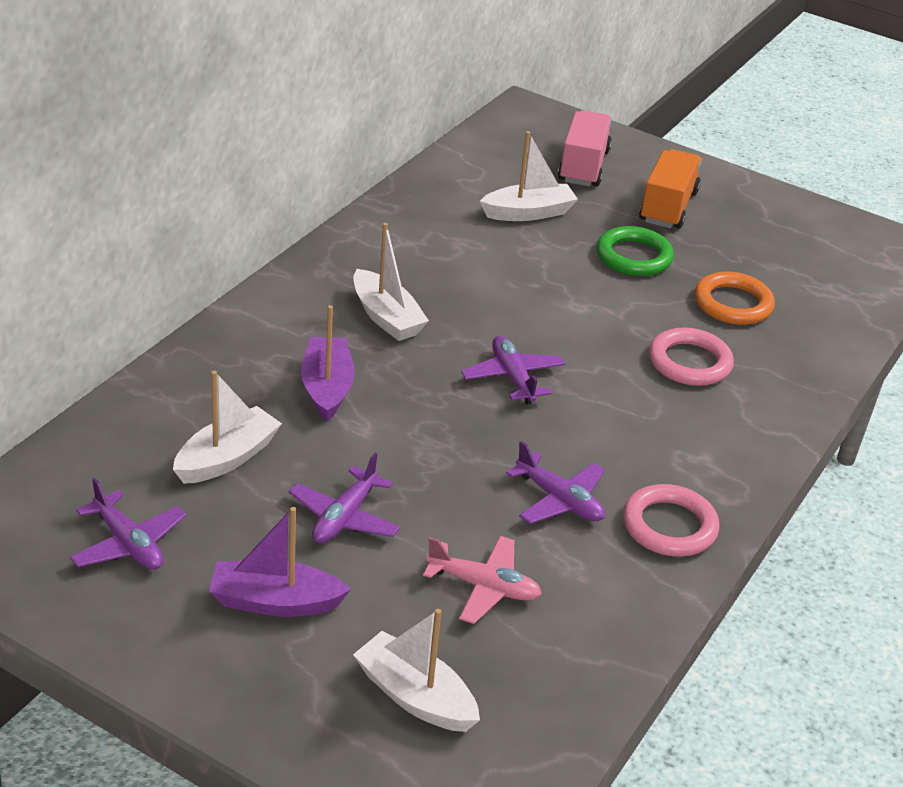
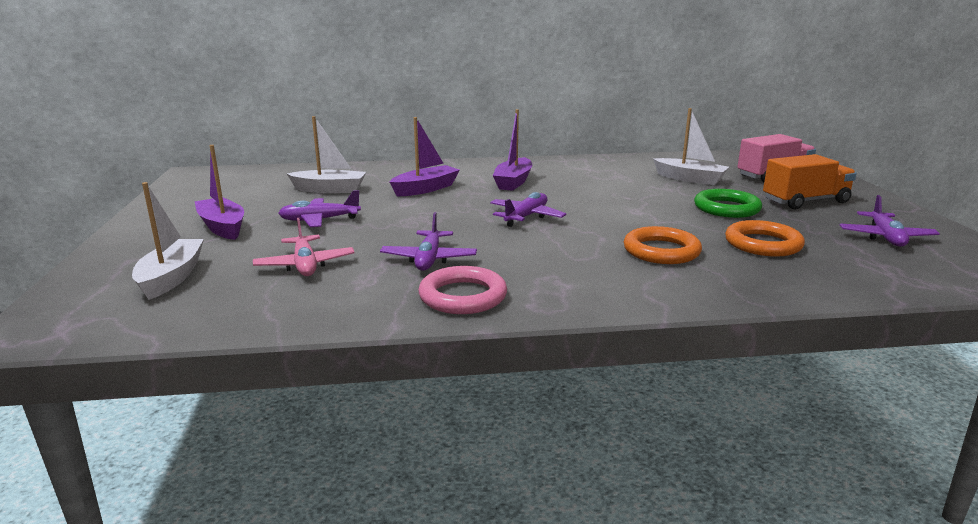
camera: 55 degrees right, 15 degrees down
(128, 543) = (232, 193): purple plane -> purple plane (885, 237)
(386, 317) = (513, 182): white boat -> purple boat
(689, 362) = (661, 251): pink ring -> orange ring

